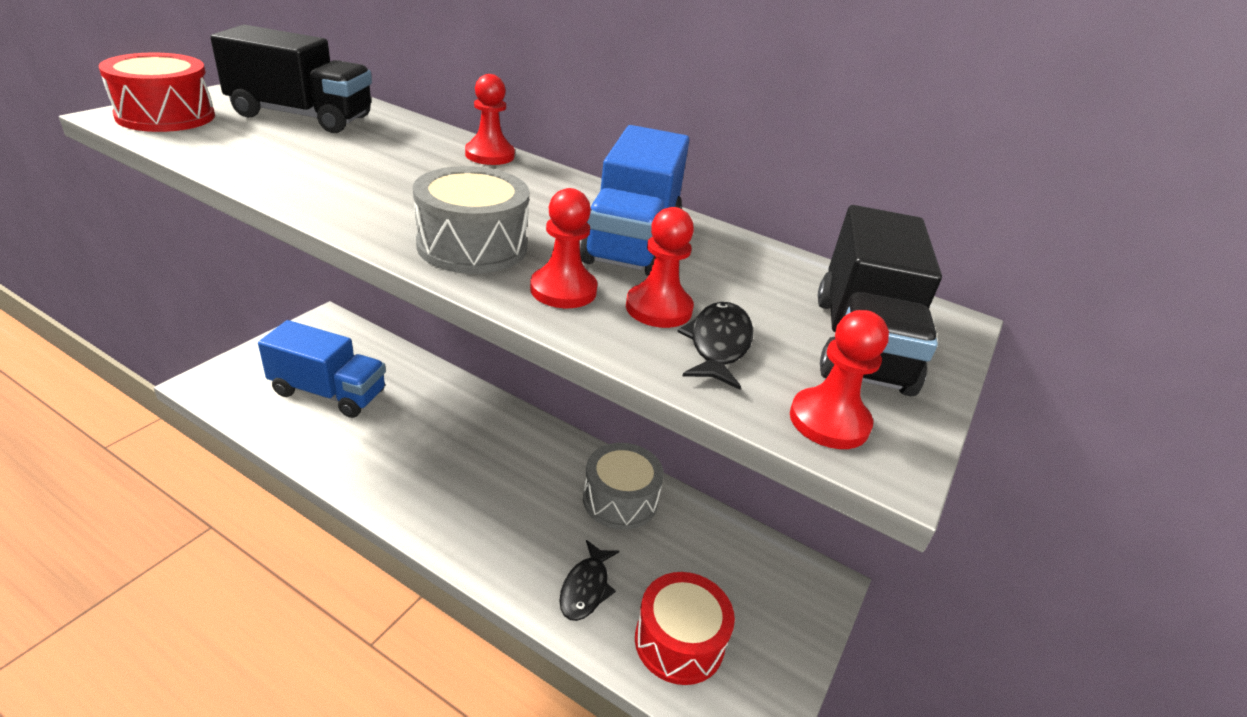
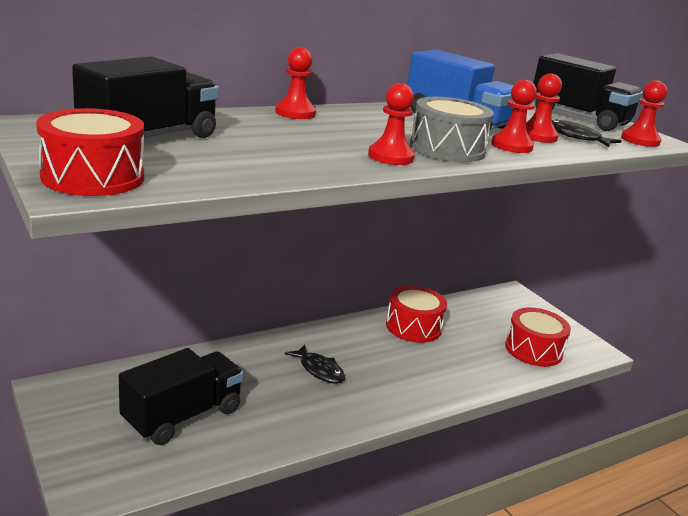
camera: 60 degrees left, 10 degrees down
(328, 392) = (182, 416): blue truck -> black truck
(386, 216) = (390, 157): none -> red pawn
(586, 588) = (481, 365): black fish -> black fish (319, 370)
(620, 500) = (413, 327): grey drum -> red drum

